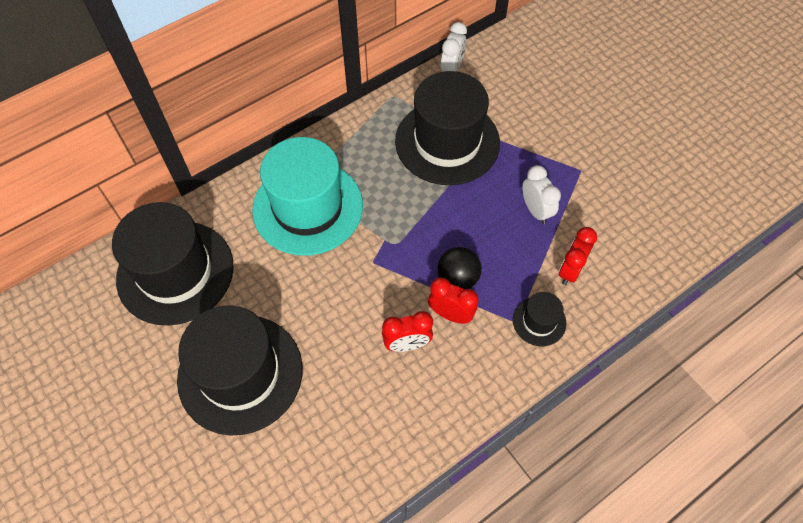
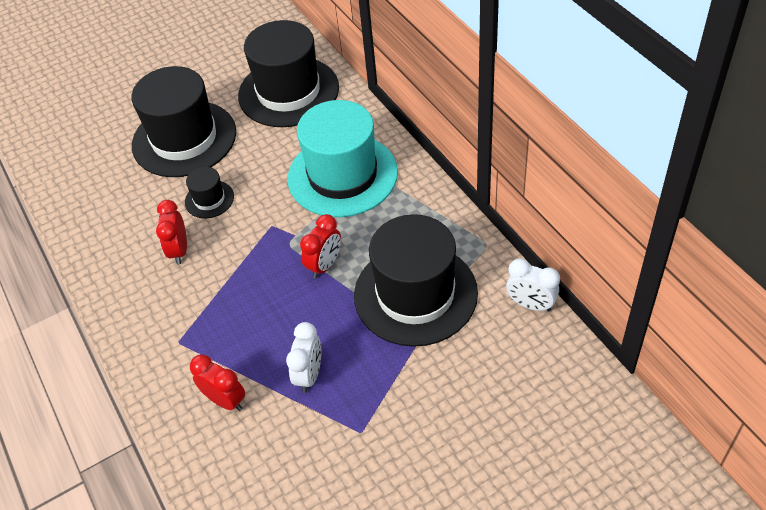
camera: 100 degrees right, 10 degrees down
(451, 314) = (200, 286): red clock -> red clock (325, 265)
(457, 278) = (238, 294): black ball -> none
(535, 210) = (309, 375): white clock -> white clock turned 60 degrees counterclockwise
(539, 321) = (173, 362): black hat -> black hat (209, 199)

